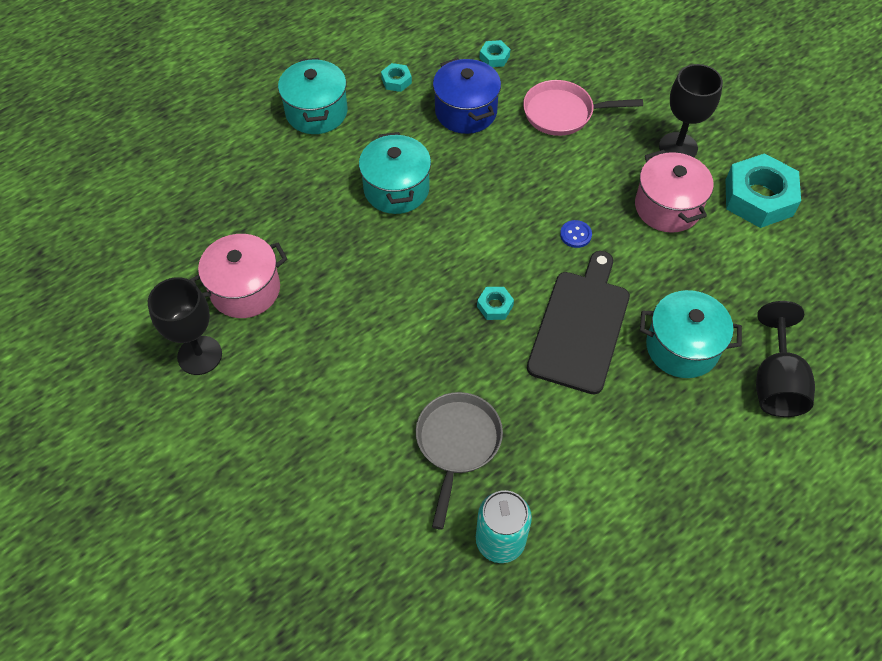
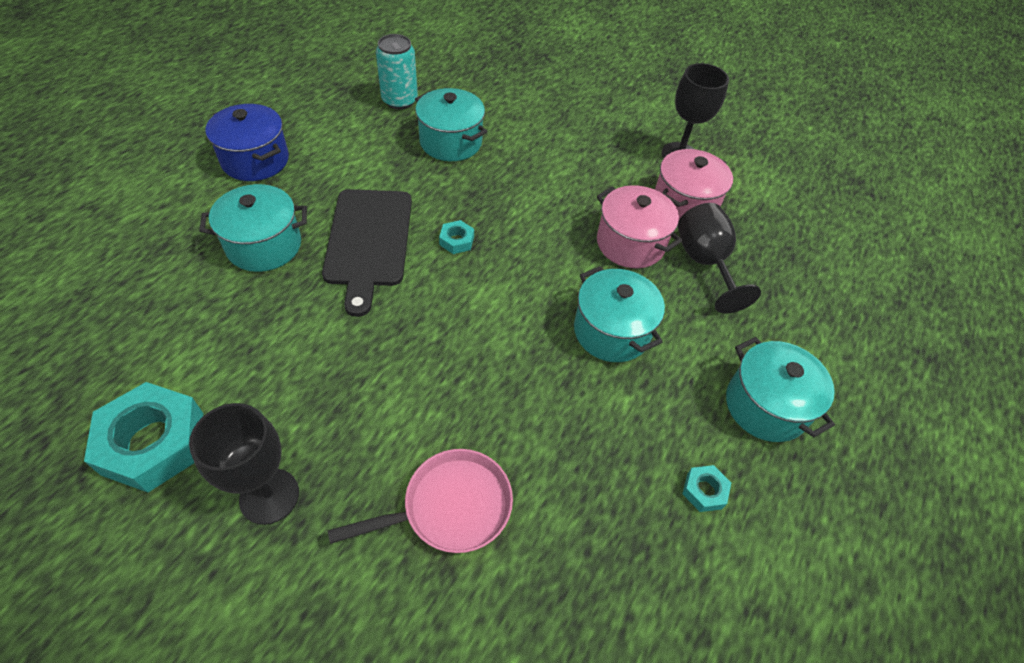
camera: 155 degrees right, 5 degrees down
(457, 443) = (451, 142): grey pan -> turquoise pot
(466, 112) = (585, 466): blue pot -> blue pot (255, 160)
(494, 57) = (590, 591): turquoise nut -> none
(575, 235) = (392, 330): blue button -> none
(667, 207) = (283, 394): pink pot -> pink pot (630, 243)
(776, 382) = (169, 236): black goblet -> black goblet (705, 263)

